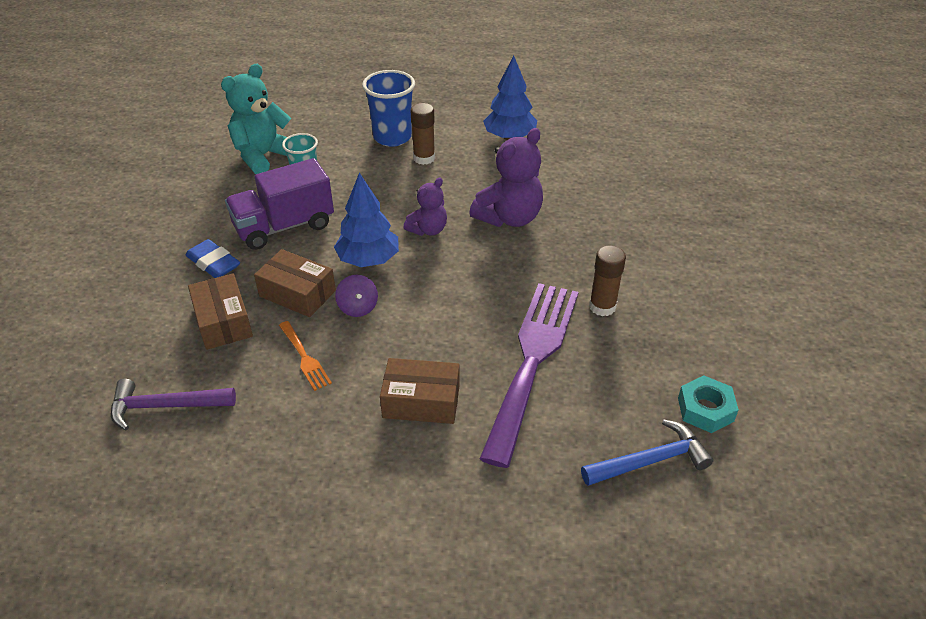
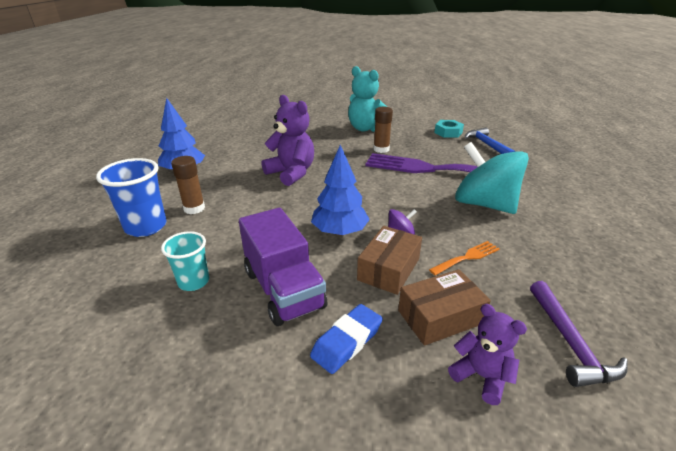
camera: 90 degrees left, 10 degrees down
(263, 156) = (124, 326): turquoise teddy bear -> turquoise teddy bear (366, 129)
(421, 401) = (484, 204): brown box -> turquoise spinning top
(428, 230) = (301, 205): purple teddy bear -> purple teddy bear (481, 376)

